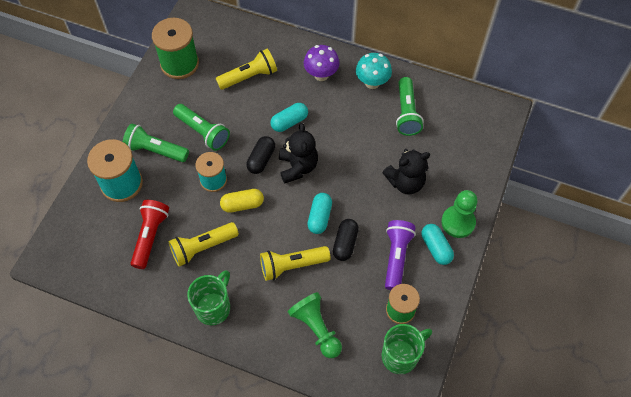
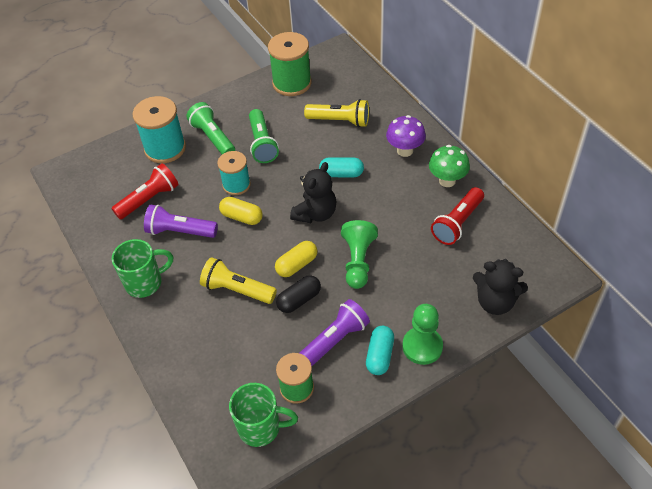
camera: 40 degrees right, 10 degrees down
(203, 247) = (180, 231): yellow flashlight -> purple flashlight
(261, 159) = (290, 190): black capsule -> none
(316, 328) = (210, 354): green pawn -> green pawn (358, 261)
(319, 217) = (297, 265): turquoise capsule -> yellow capsule
(372, 83) = (447, 181): turquoise mushroom -> green mushroom
(405, 182) = (402, 281): black teddy bear -> black teddy bear (495, 302)
(406, 113) = (457, 223): green flashlight -> red flashlight

